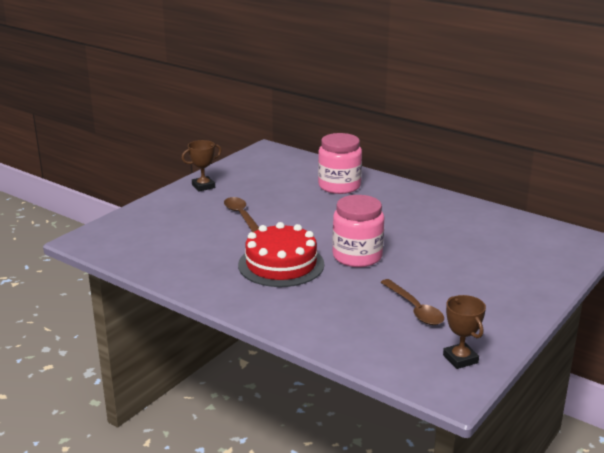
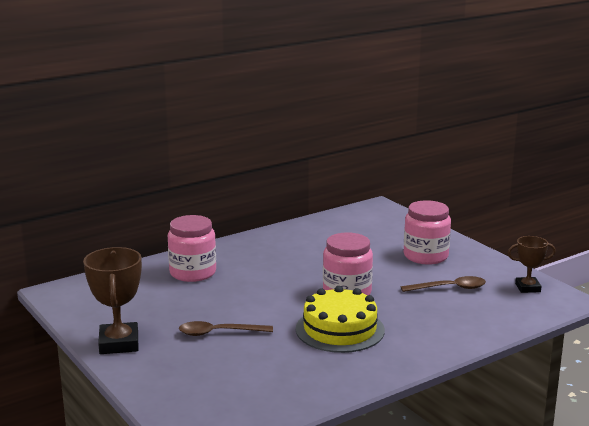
camera: 70 degrees left, 5 degrees down
(203, 186) = (119, 343): brown trophy -> brown trophy, size x1.65
(281, 264) = (340, 329): red cake -> yellow cake
(483, 285) = (425, 256): none -> pink jar

